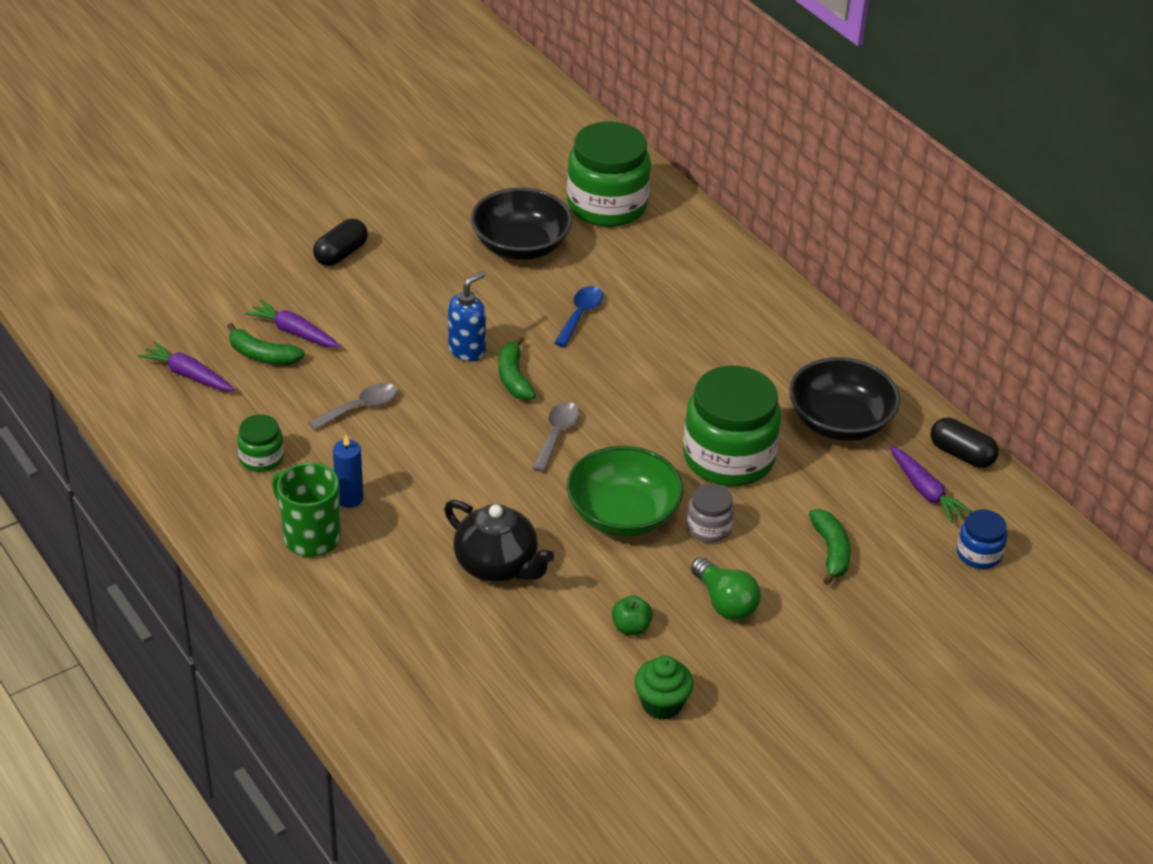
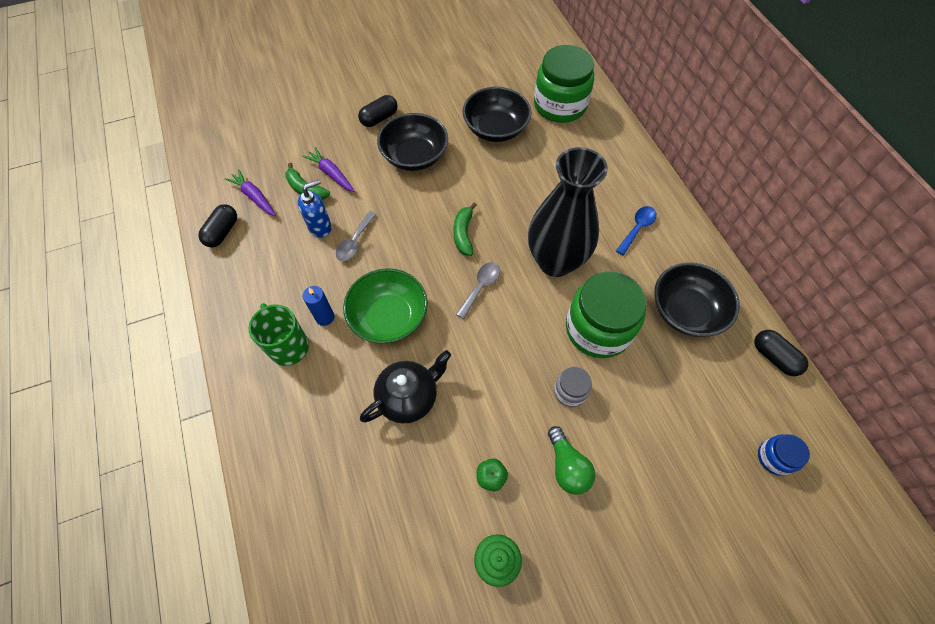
camera: 15 degrees right, 20 degrees up
(158, 423) = (222, 232): none -> black capsule
(261, 458) = (278, 272): green jar -> none
(360, 408) = (355, 241): grey spoon -> grey spoon turned 135 degrees clockwise
(411, 295) = (414, 156): none -> black bowl
(467, 350) = (438, 206): blue soap dispenser -> blue soap dispenser (320, 227)
(497, 565) = (409, 397): black teapot -> black teapot turned 90 degrees counterclockwise
(580, 315) = (521, 189): blue spoon -> blue spoon (637, 228)
(623, 515) = (510, 367): green bowl -> green bowl (389, 317)
(652, 392) = (555, 261): none -> black vase
(831, 551) = (658, 432): green banana -> none
(925, 491) = (741, 387): purple carrot -> none

